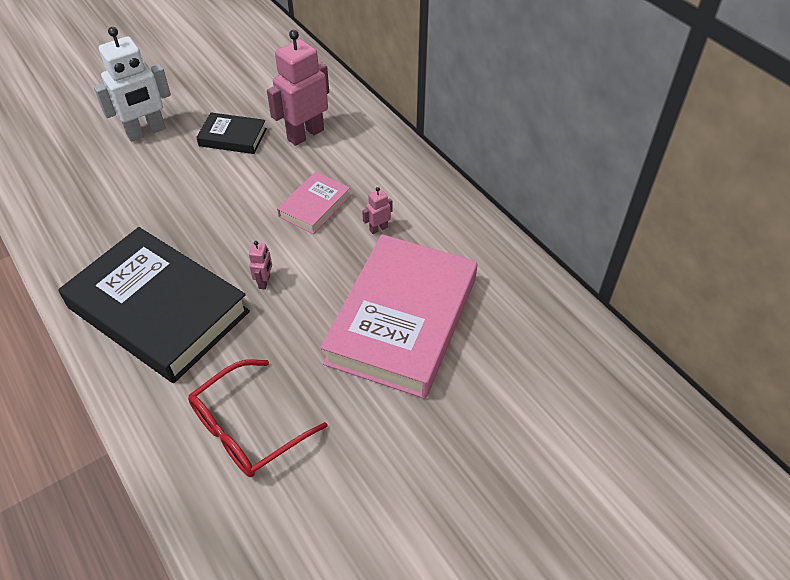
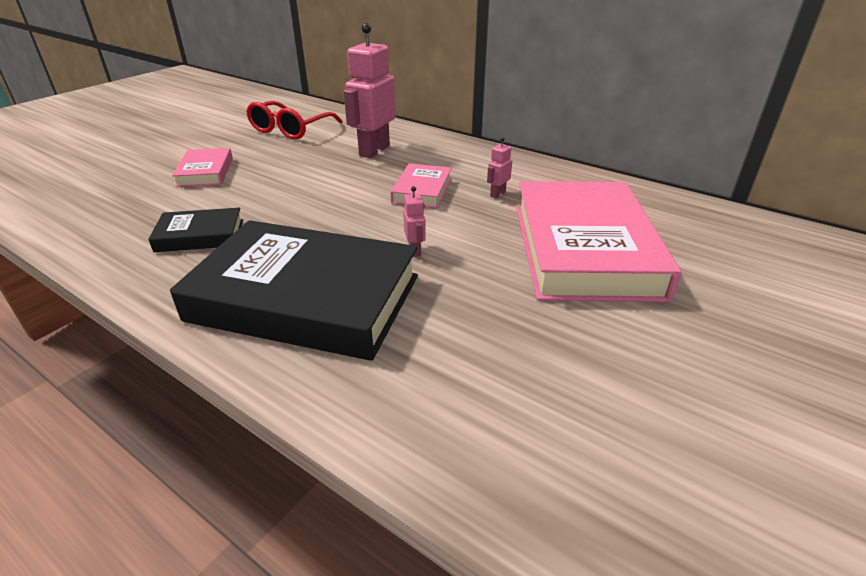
camera: 20 degrees left, 15 degrees down
(146, 132) = (205, 172): white robot -> pink book
(233, 137) = (302, 162): black book -> black book (200, 235)
(247, 429) = (502, 381): red glasses -> red glasses (290, 130)

